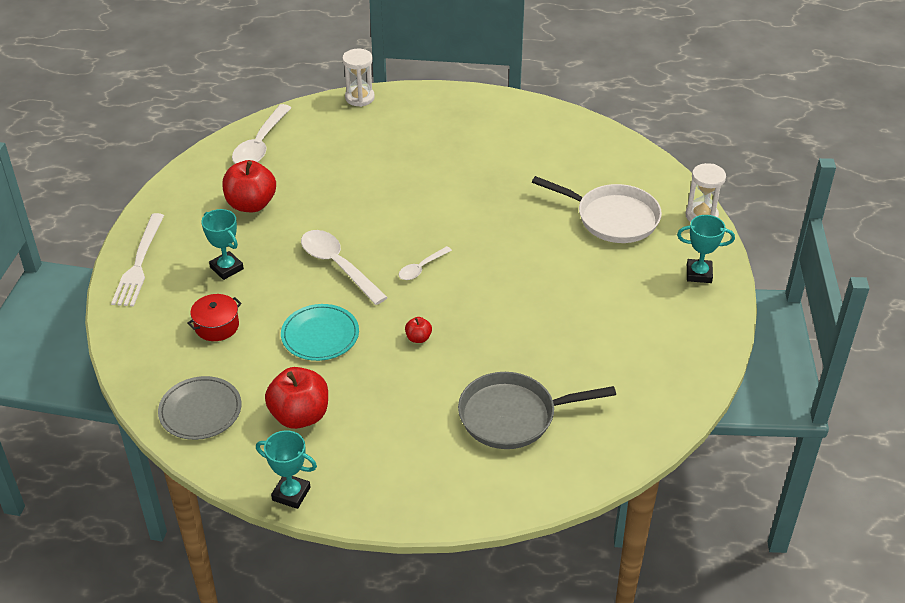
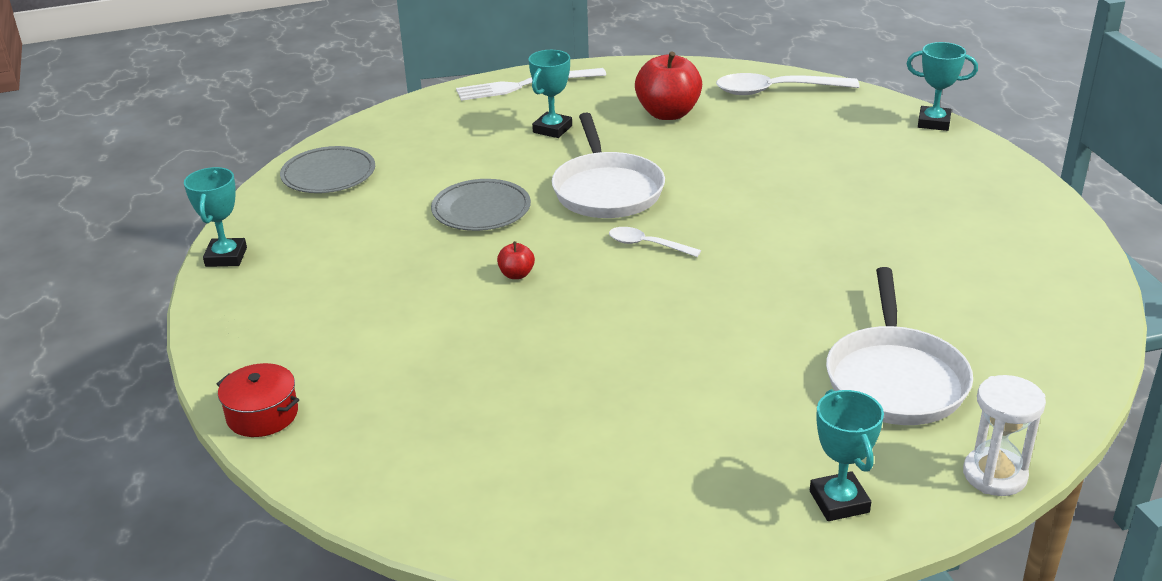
camera: 70 degrees right, 10 degrees down
(217, 326) = (459, 148): red pot -> red pot (262, 415)
(300, 416) = (346, 231): red apple -> none
(320, 335) = (481, 209): turquoise plate -> grey plate
(338, 266) = (606, 190): white spoon -> white pan
(359, 98) = (933, 122): white hourglass -> turquoise trophy
(513, 416) = (413, 381): grey pan -> none

